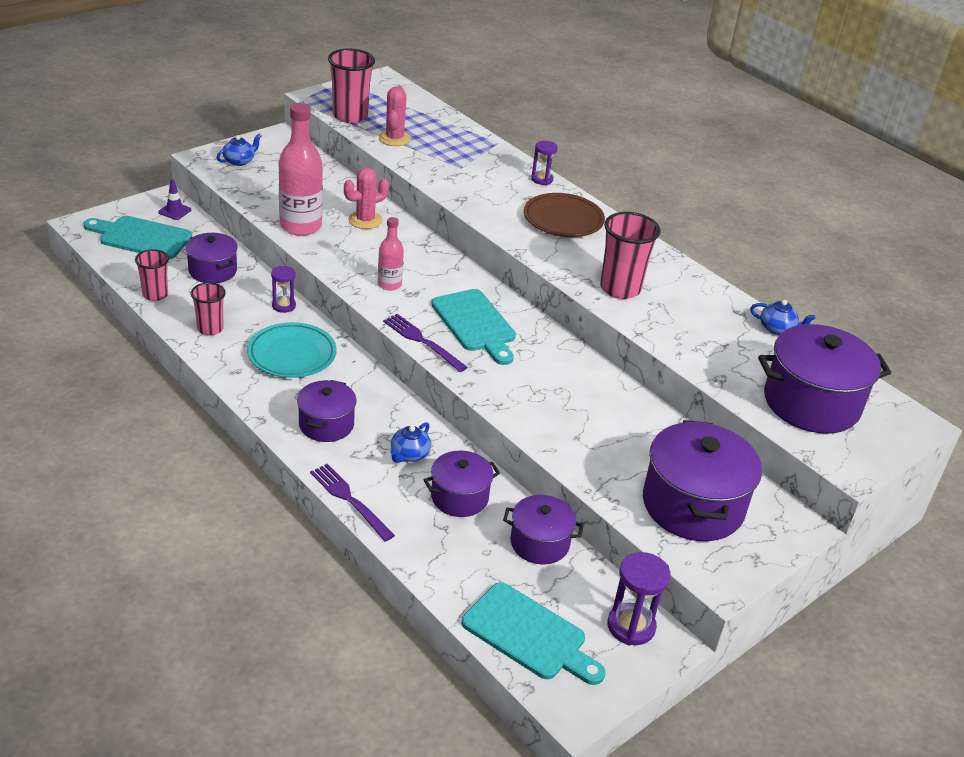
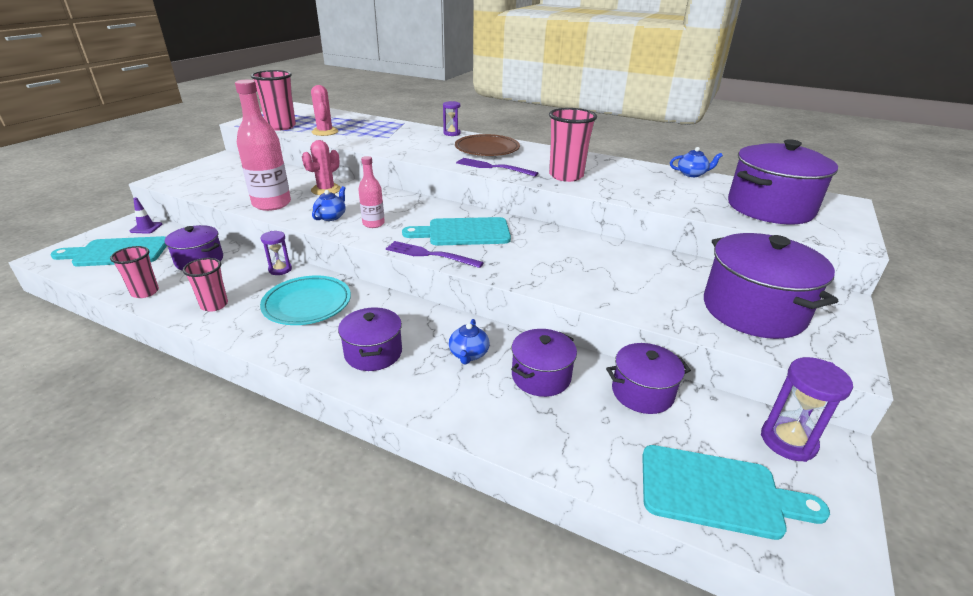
camera: 20 degrees left, 5 degrees down
(239, 161) = (196, 176): blue teapot -> blue teapot (331, 217)
(349, 499) = (439, 417): purple fork -> purple fork (492, 167)
(475, 324) = (464, 232): turquoise cutting board -> turquoise cutting board turned 135 degrees clockwise

